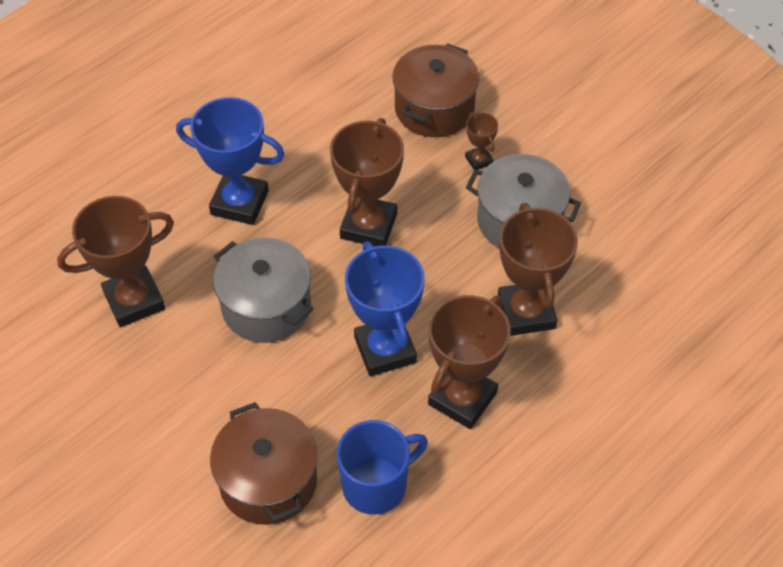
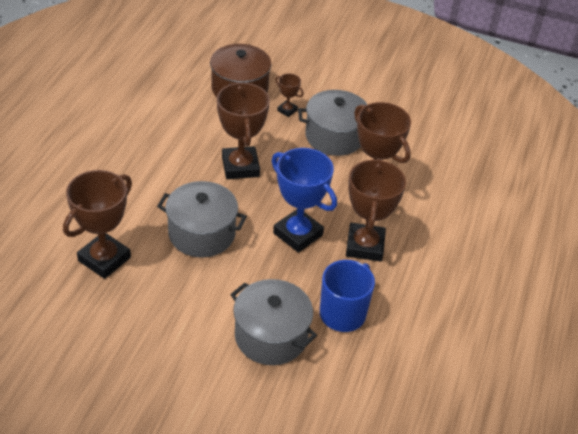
camera: 30 degrees left, 10 degrees down
(239, 203) = (143, 178): blue trophy -> none
(268, 481) = (271, 336): brown pot -> grey pot

